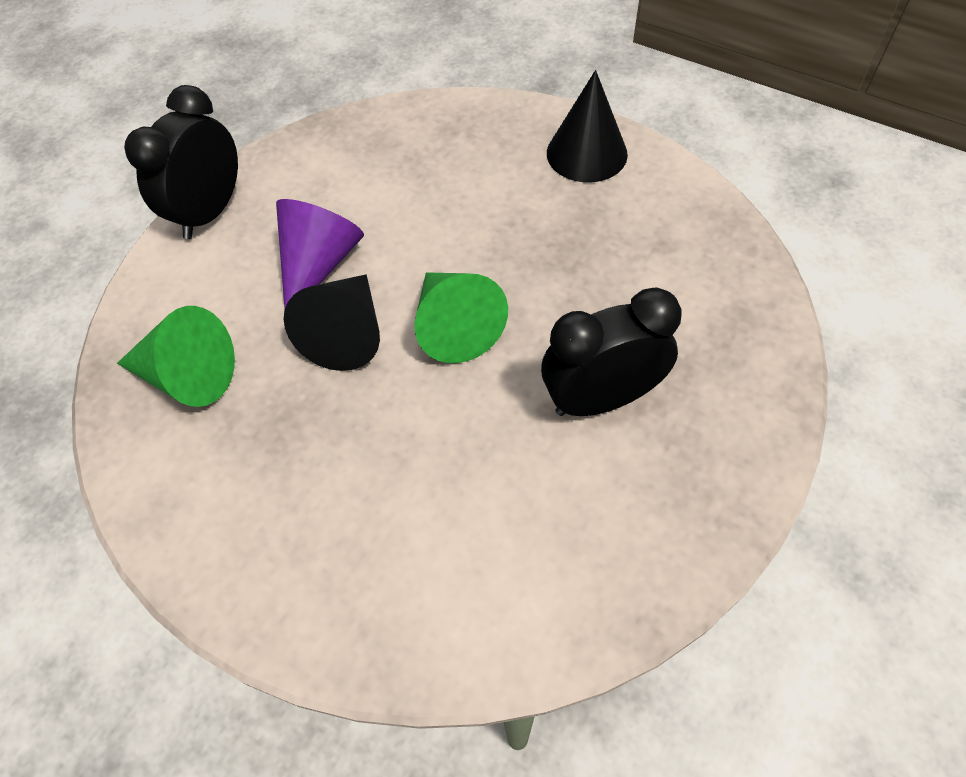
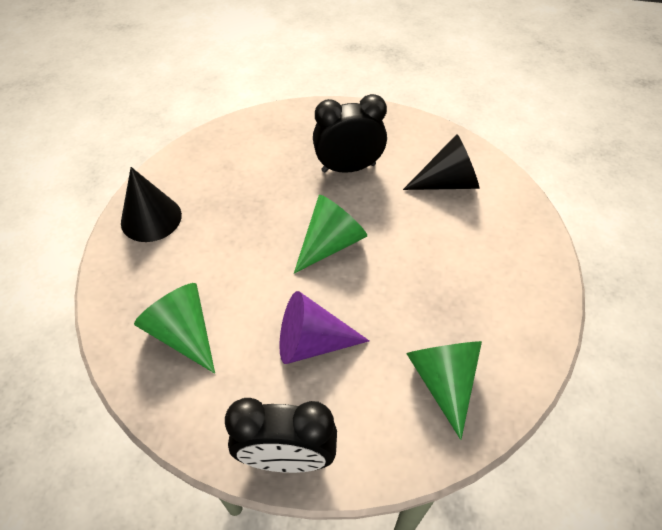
camera: 115 degrees left, 5 degrees down
(347, 333) = (362, 298): black cone -> black cone (447, 183)
(398, 159) = (183, 333): none -> green cone
(601, 399) = (348, 168): black clock -> black clock turned 120 degrees clockwise

